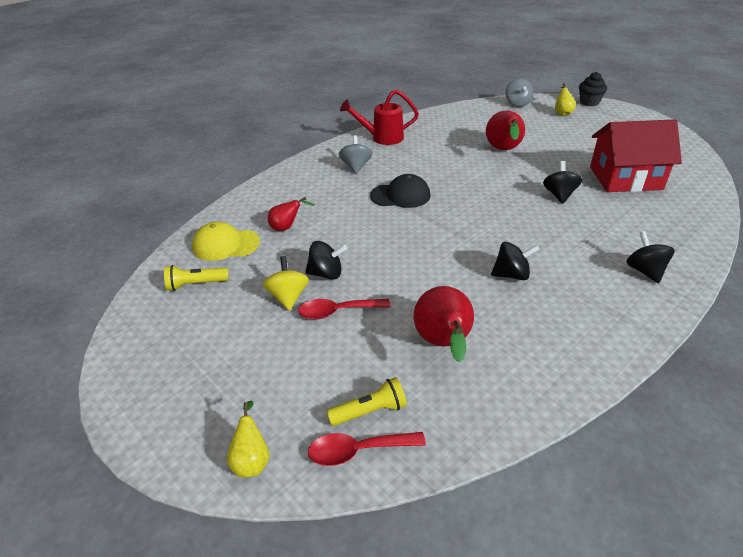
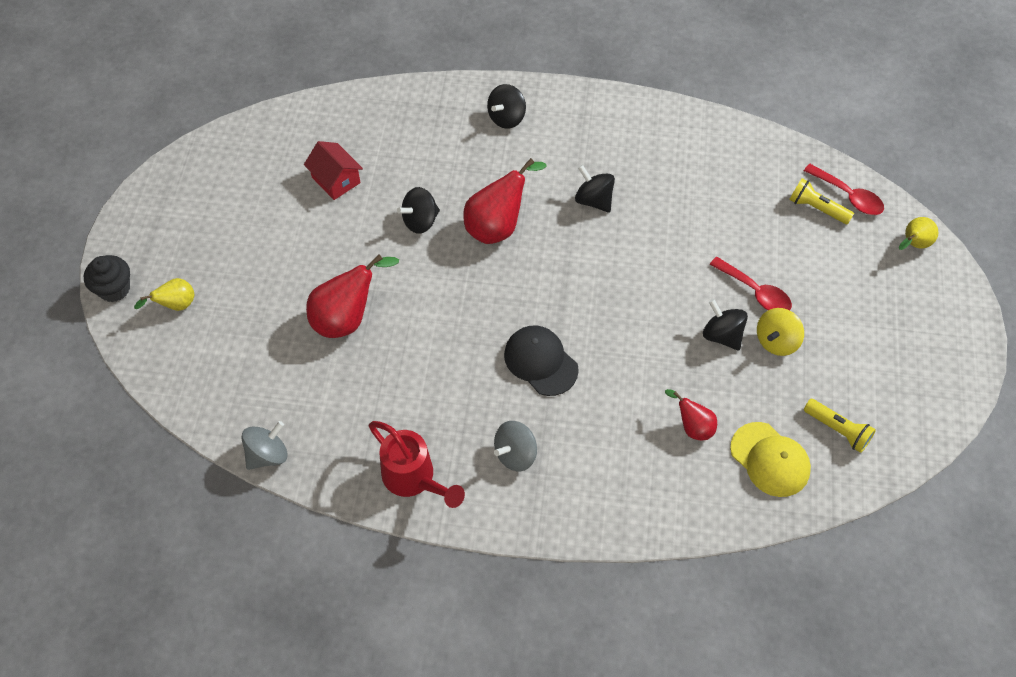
camera: 130 degrees left, 20 degrees up
(444, 344) = (717, 202): red pear -> red pear (498, 226)
(517, 104) = (174, 373): grey spinning top -> grey spinning top (268, 454)
(625, 178) = (336, 180): red house -> red house, size x0.53

